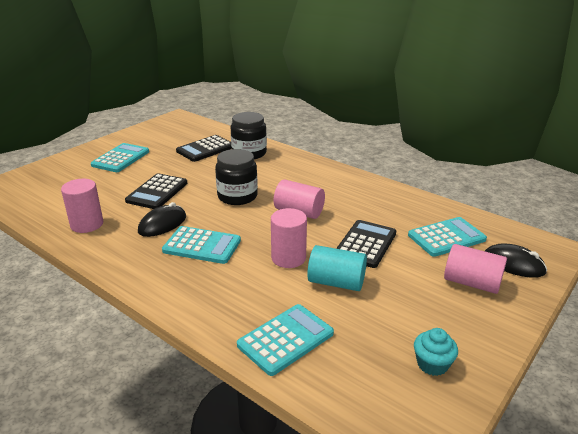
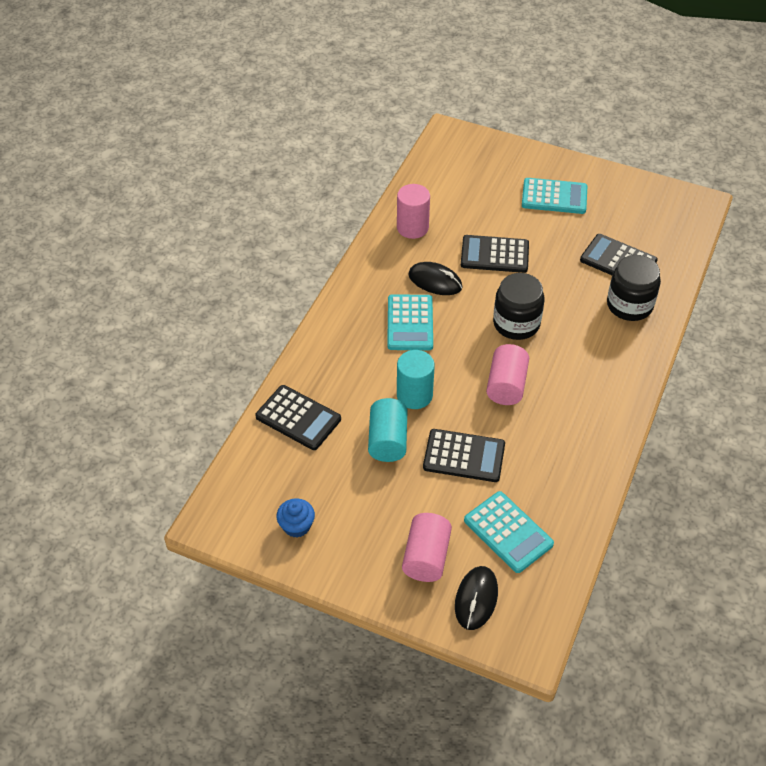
camera: 75 degrees right, 20 degrees up
(285, 339) = (298, 418): turquoise calculator -> black calculator
(288, 258) = (414, 395): pink cylinder -> turquoise cylinder
(432, 364) = (296, 526): turquoise cupcake -> blue cupcake

